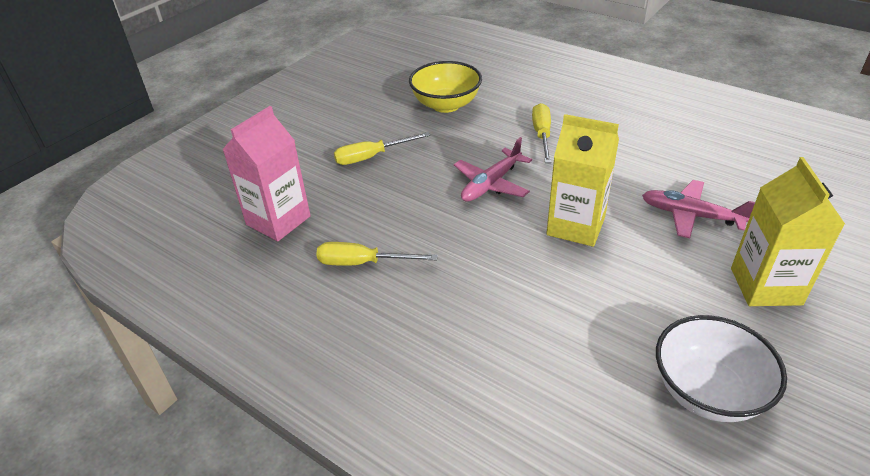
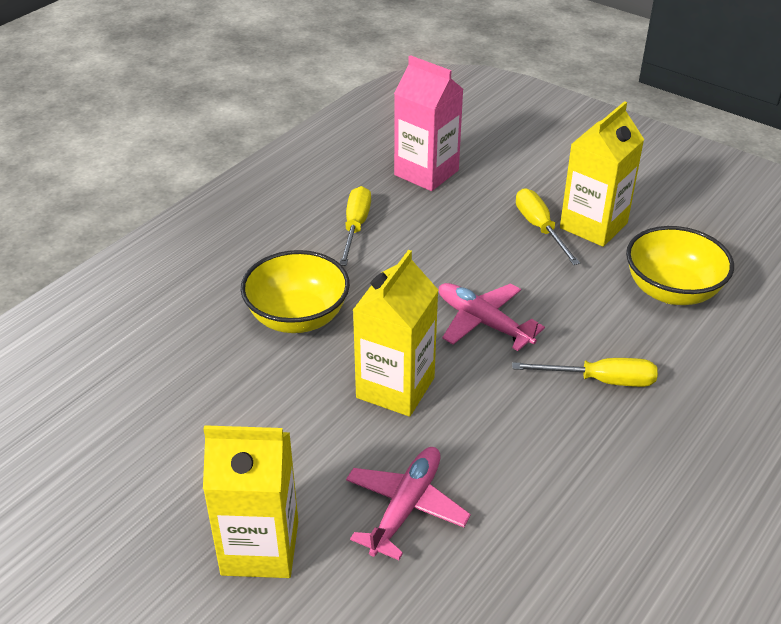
camera: 90 degrees right, 0 degrees up
(369, 132) = (593, 225): none -> yellow carton
(501, 291) = (297, 317): none -> yellow bowl
(707, 392) = (130, 448): white bowl -> none

